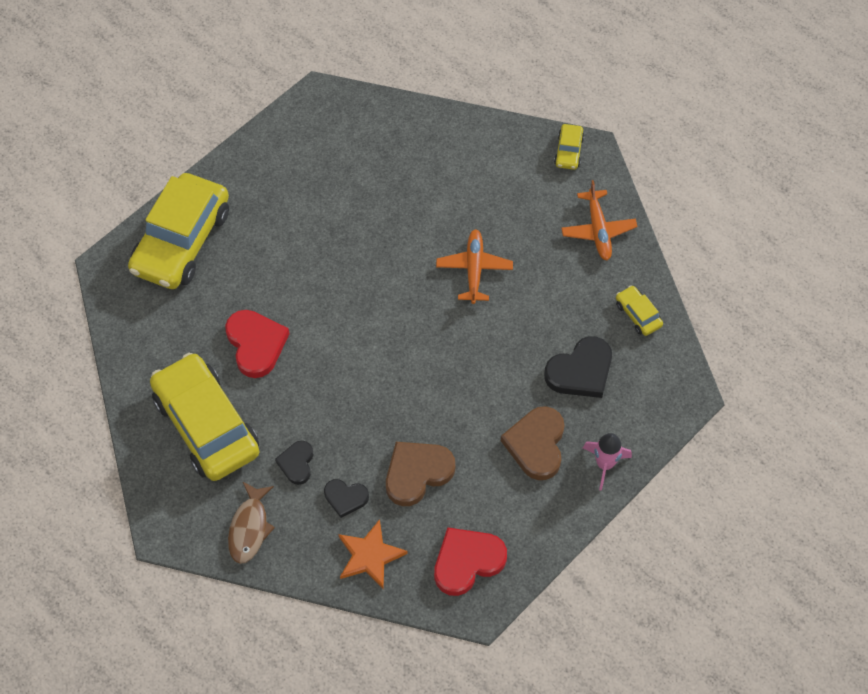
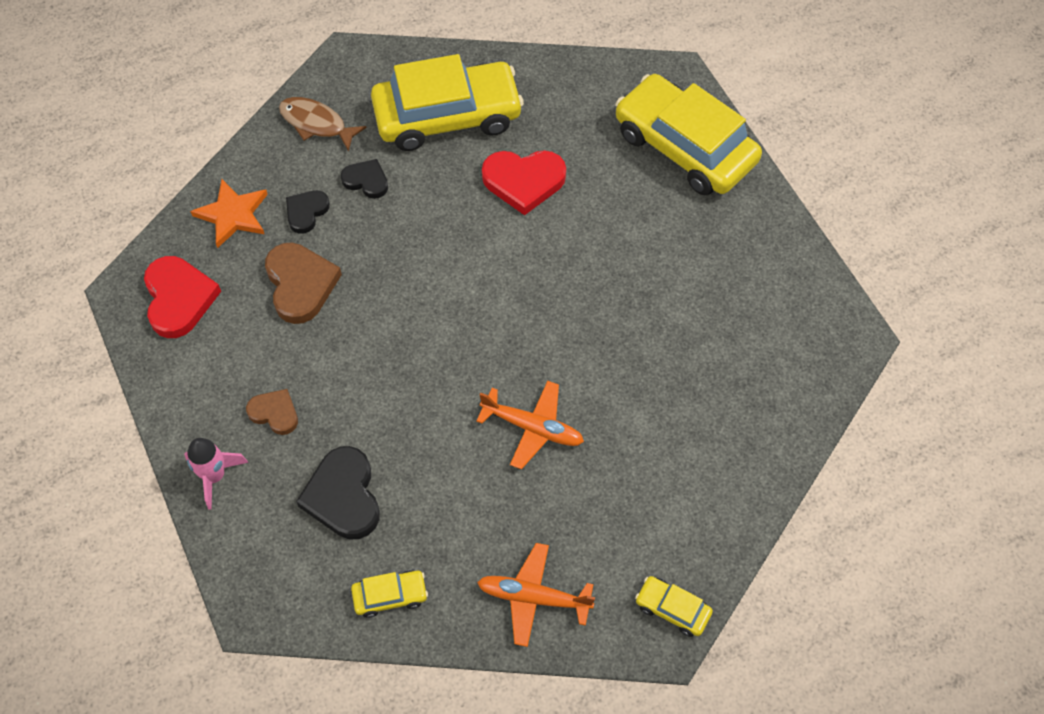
camera: 110 degrees right, 0 degrees up
(536, 444) = (275, 413): brown heart -> brown heart, size x0.59

